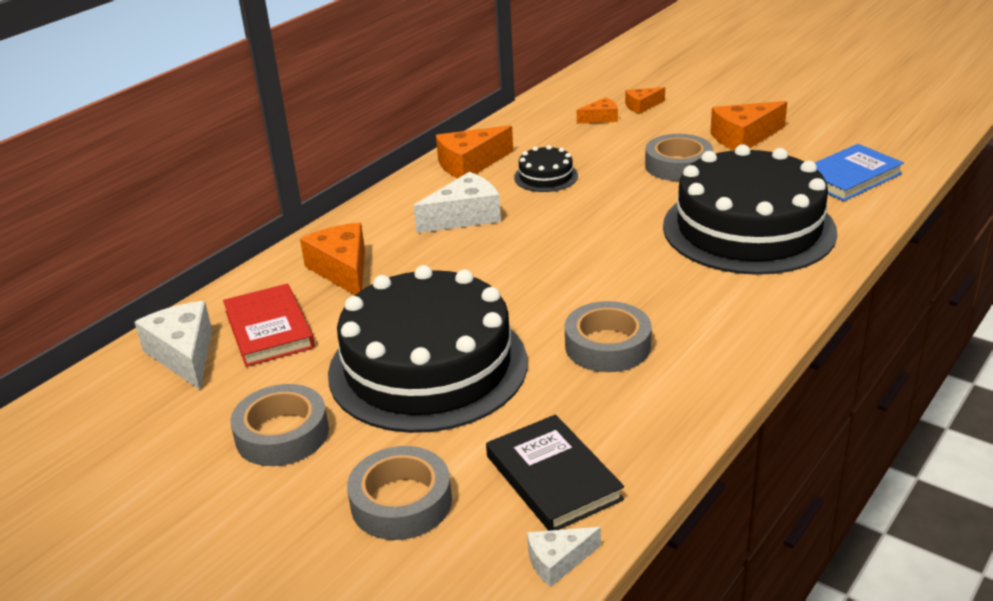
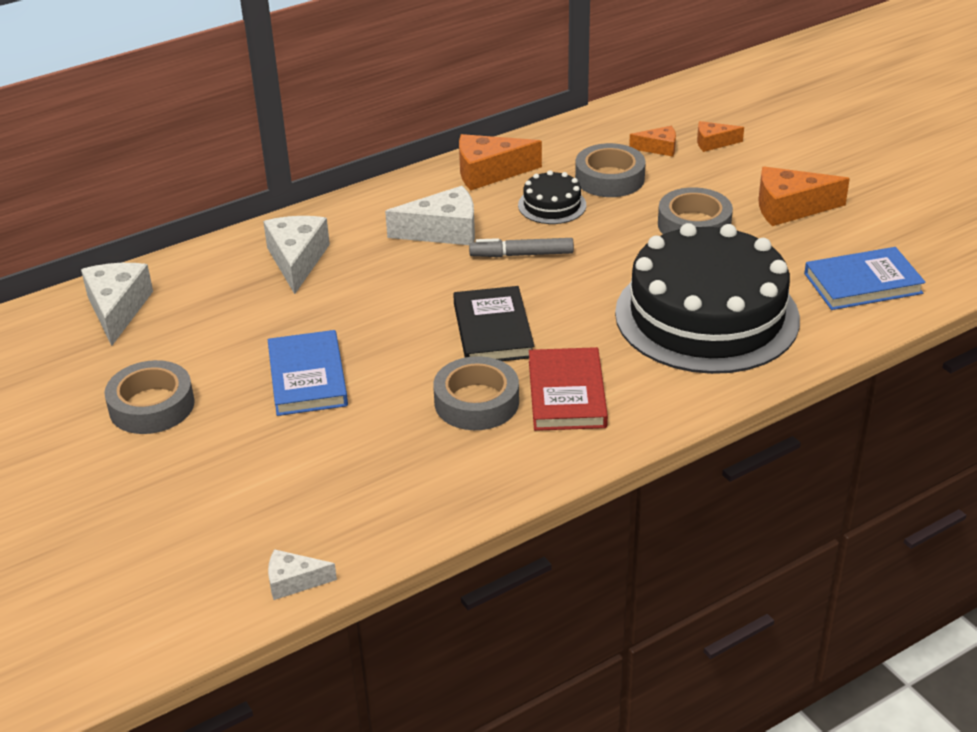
camera: 20 degrees right, 5 degrees up
(269, 329) = (199, 304): red book -> red book (566, 394)
(342, 270) = (297, 260): orange cheese -> white cheese
(401, 502) = (206, 494): grey tape -> grey tape (609, 178)
(428, 366) = (307, 377): black cake -> blue book
(550, 219) = (521, 255): none -> grey marker
(553, 477) = (340, 510): black book -> black book (493, 330)

